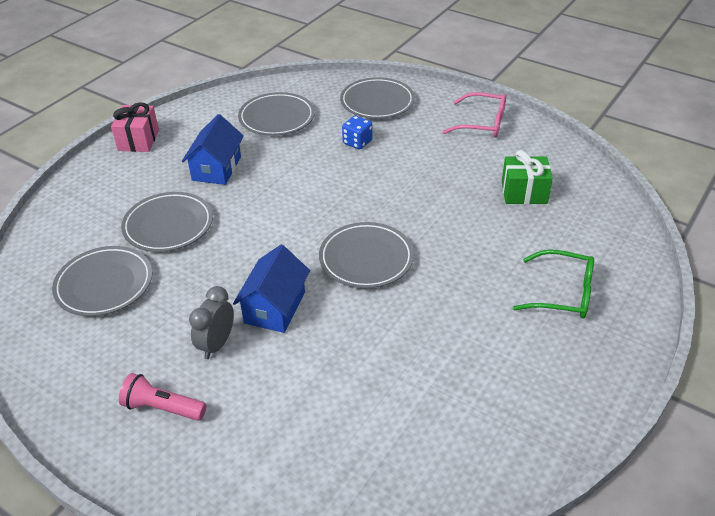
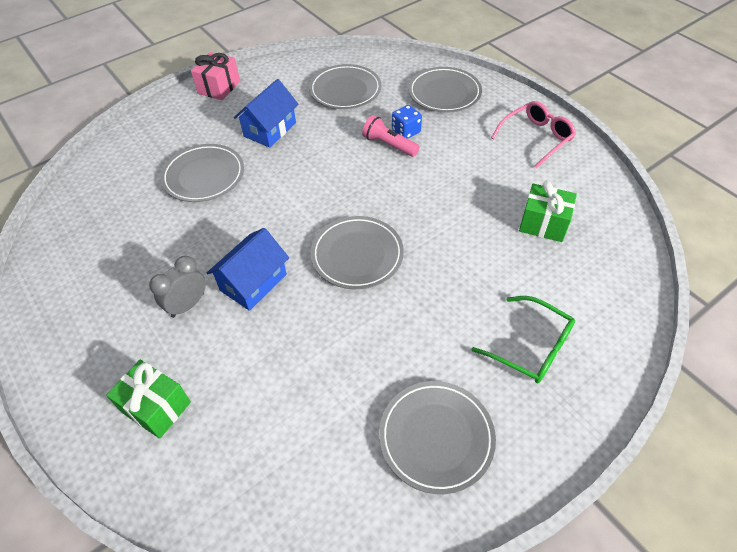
camera: 20 degrees right, 10 degrees up
(104, 284) = (127, 220): grey plate -> grey plate (436, 437)
(162, 408) = (115, 353): pink flashlight -> pink flashlight (389, 145)
(234, 442) = (156, 407): none -> green gift
(482, 123) = (536, 138): pink glasses -> pink glasses turned 75 degrees counterclockwise

